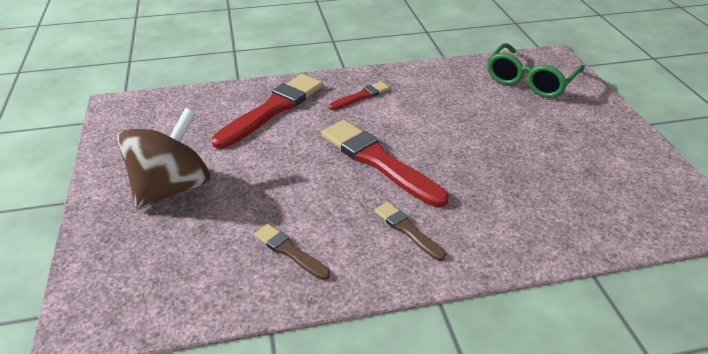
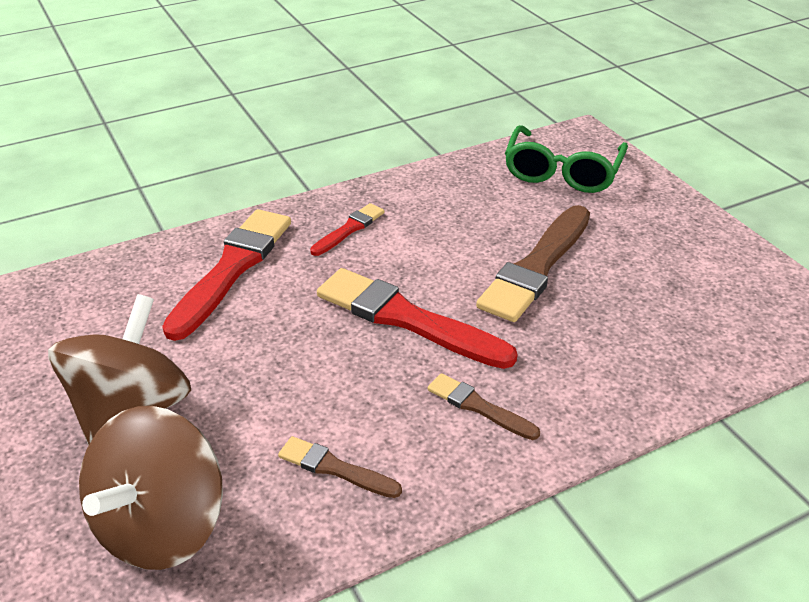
camera: 15 degrees left, 0 degrees up
(161, 265) = (162, 526): none -> brown spinning top
(486, 142) = (536, 267): none -> brown brush

